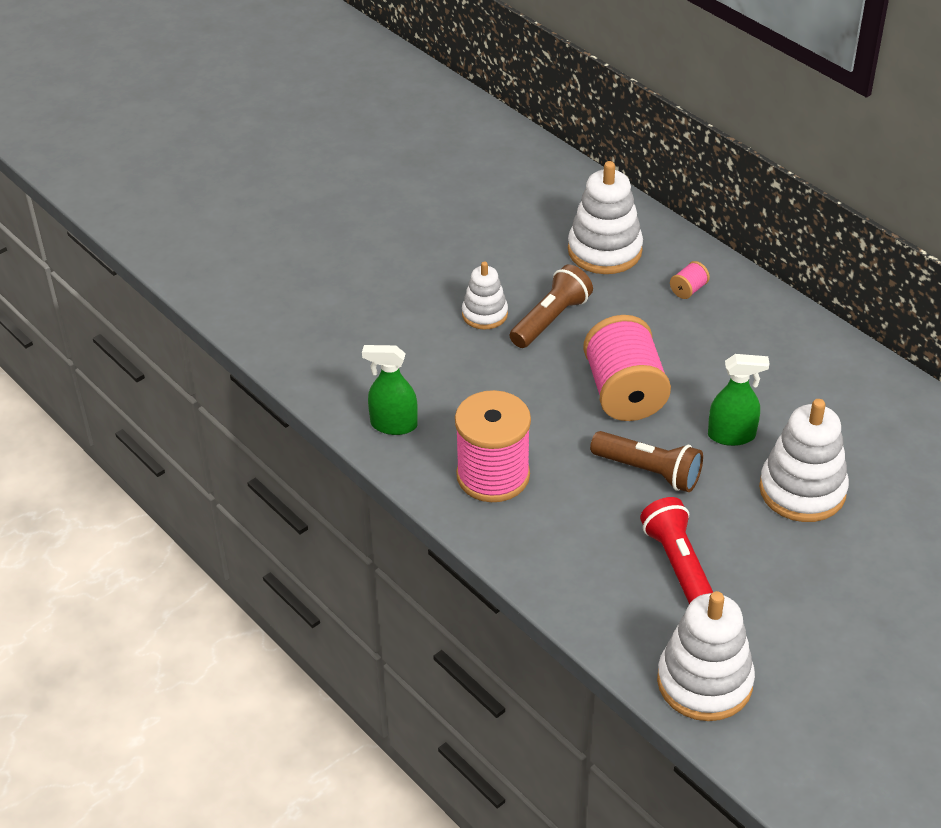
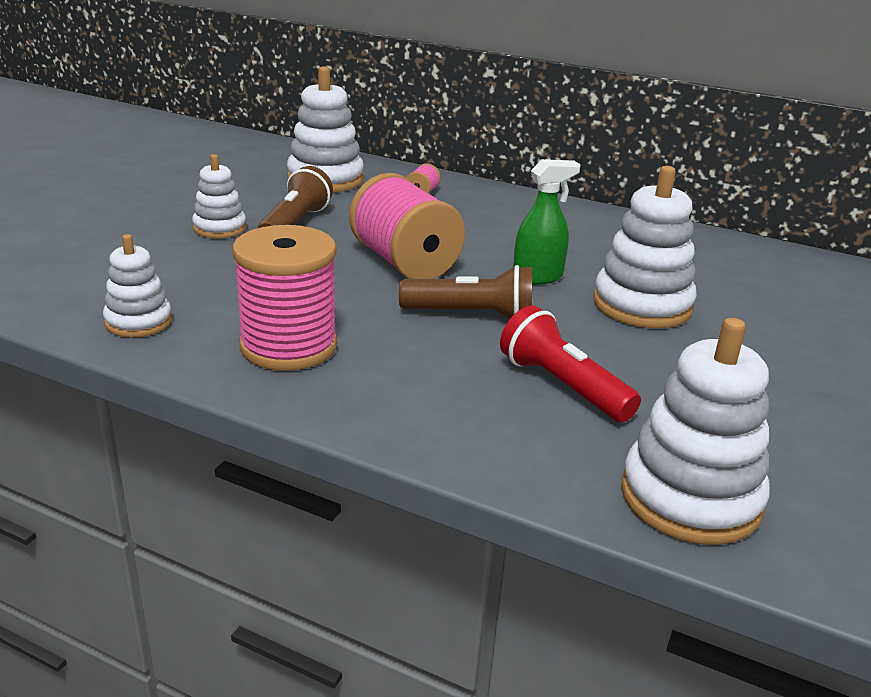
camera: 25 degrees left, 15 degrees down
(393, 425) = (138, 322): green spray bottle -> white stacking toy

